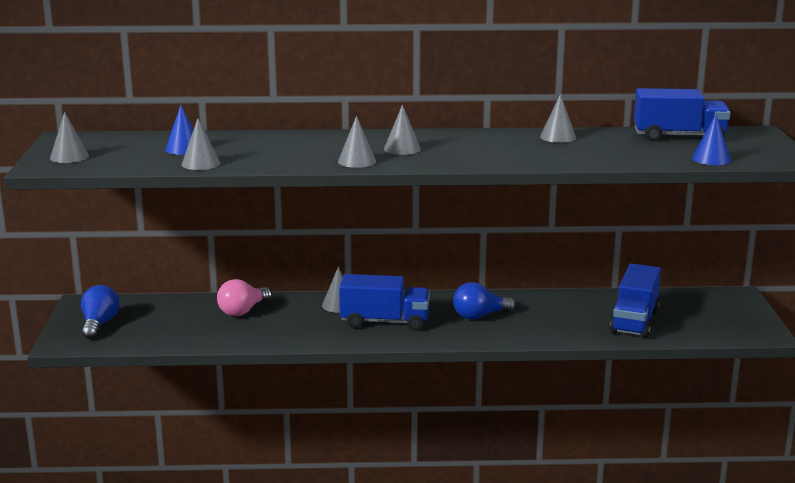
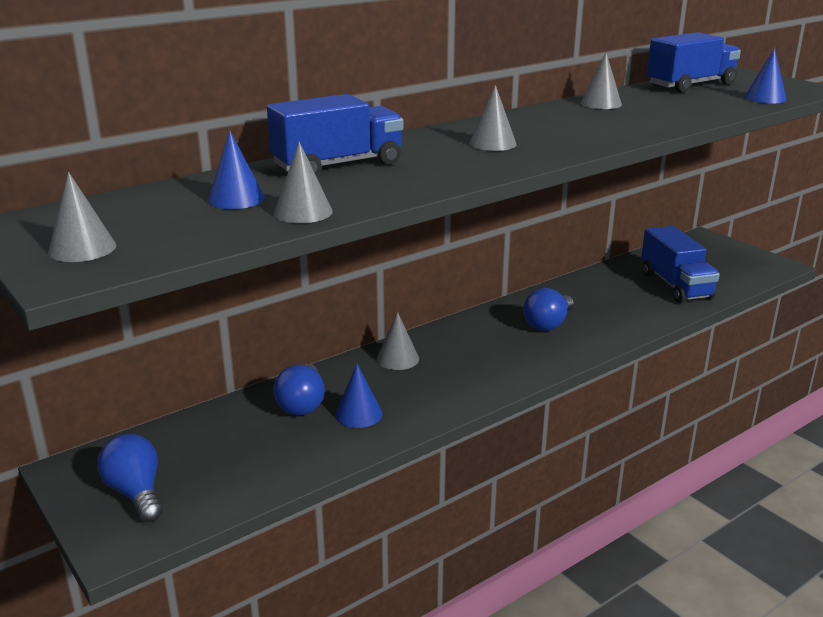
camera: 35 degrees left, 5 degrees up
(243, 311) = (302, 404): pink light bulb -> blue light bulb
(266, 326) = (358, 414): none -> blue cone
(357, 161) = (480, 166): grey cone -> none
(385, 322) = (473, 362): blue truck -> blue truck (338, 165)

